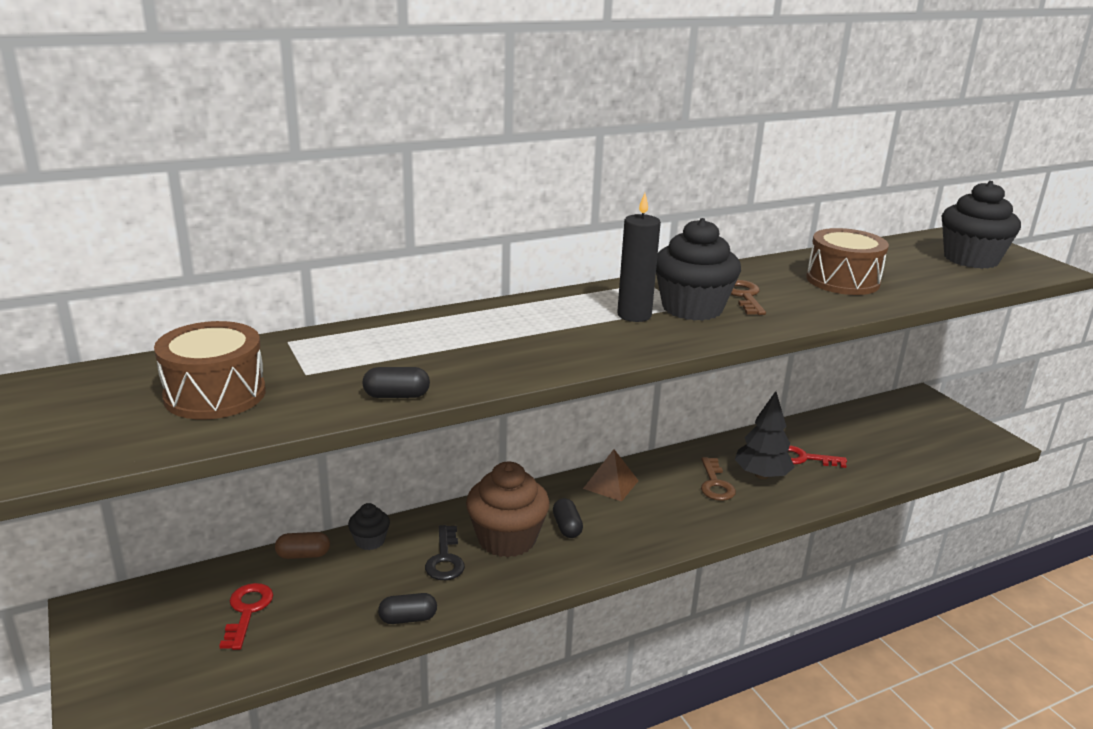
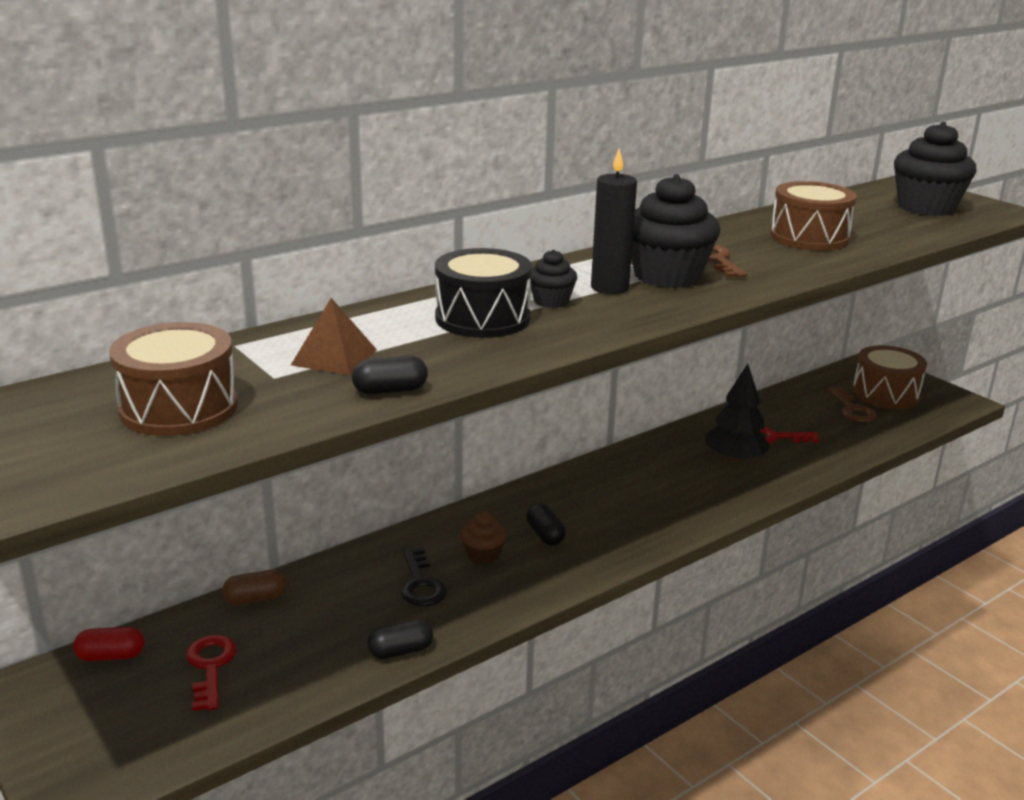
camera: 10 degrees left, 0 degrees up
(172, 590) = (111, 656): none -> red capsule
(370, 541) = (328, 575): black cupcake -> black cupcake (551, 301)
(507, 539) = (483, 555): brown cupcake -> brown cupcake, size x0.49
(508, 335) = (482, 318): none -> black drum
(611, 484) = (578, 485): brown pyramid -> brown pyramid (334, 357)
(715, 484) = (689, 473): brown key -> brown key (852, 409)
(925, 427) = (885, 394): none -> brown drum

